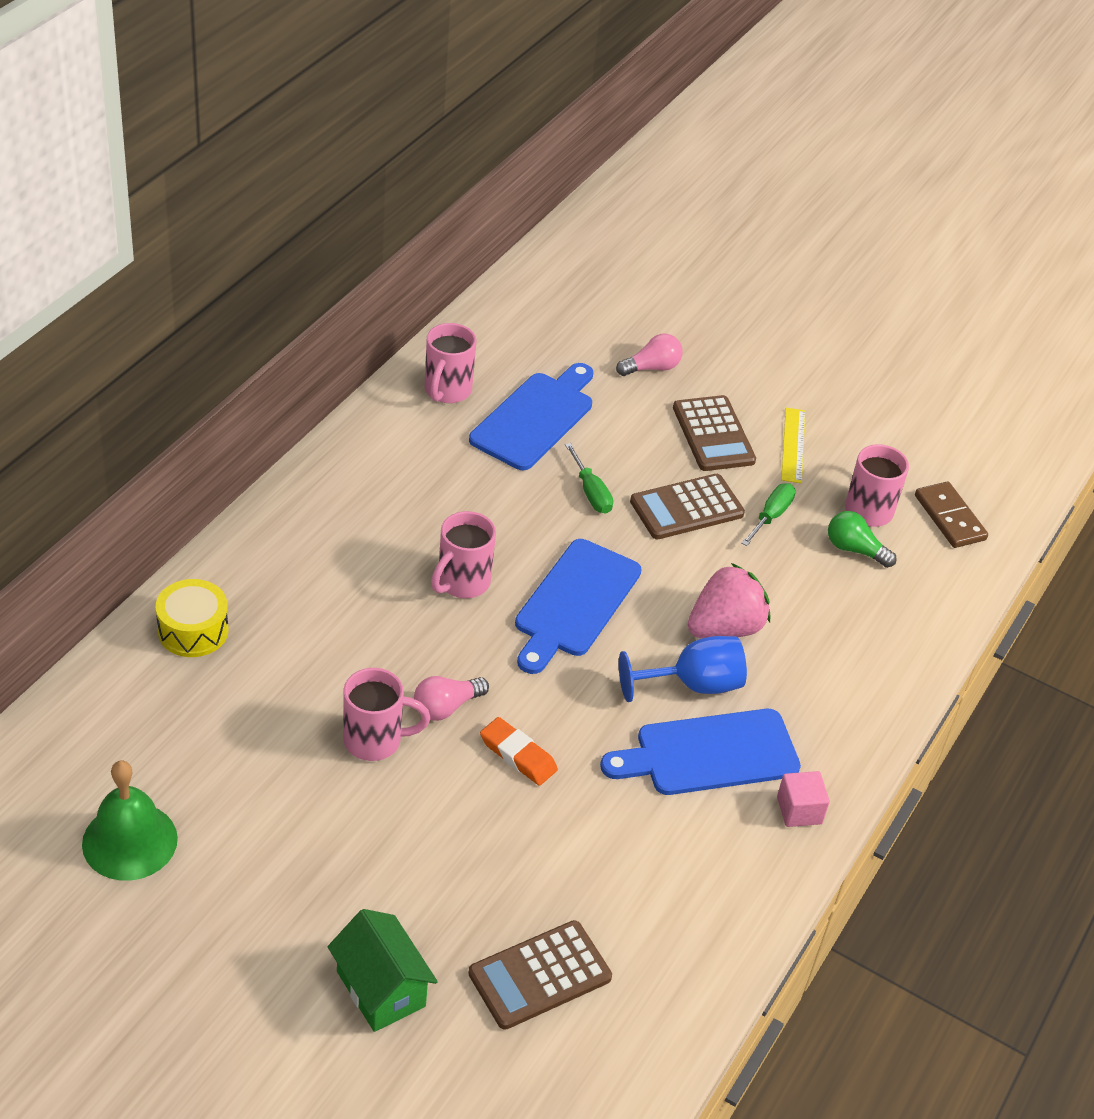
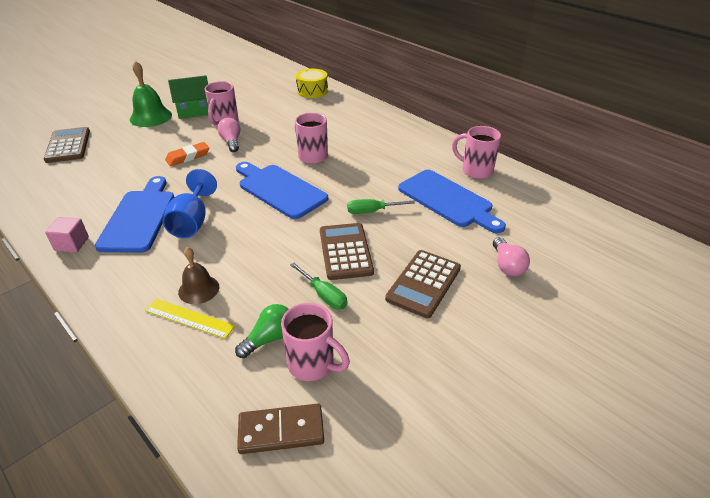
camera: 110 degrees right, 5 degrees down
(129, 841) = (213, 75): green bell -> green bell (151, 117)
(381, 989) = (102, 112): green house -> green house (194, 111)
(713, 434) = (424, 283): brown calculator -> brown calculator turned 60 degrees counterclockwise
(724, 628) = (228, 245): pink strawberry -> none
(793, 445) = (405, 332): yellow ruler -> yellow ruler (189, 318)
(815, 633) = (199, 289): none -> brown bell

